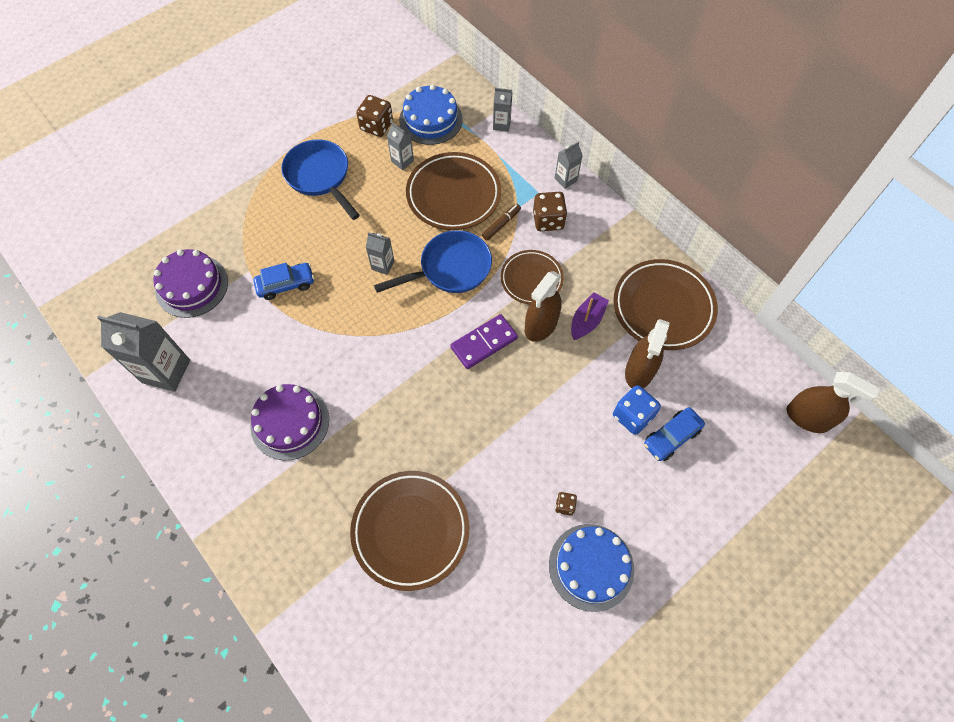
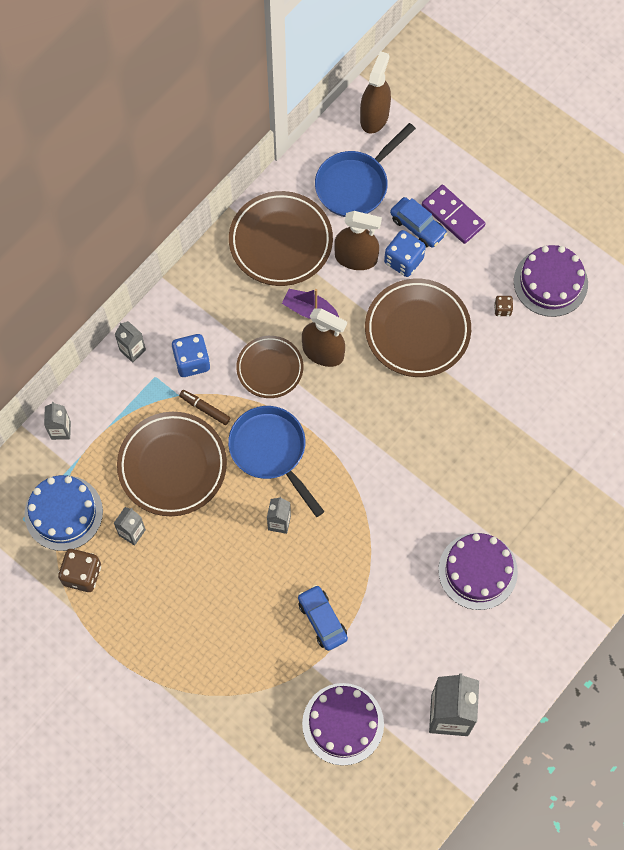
camera: 100 degrees left, 5 degrees up
(320, 176) = (169, 622): blue pan -> blue pan (355, 184)
(410, 530) = (555, 435): brown plate -> brown plate (417, 330)
(484, 343) = (353, 403): purple domino -> purple domino (453, 215)
(548, 220) = (192, 361): brown dice -> blue dice
(591, 567) = (550, 282): blue cake -> purple cake

